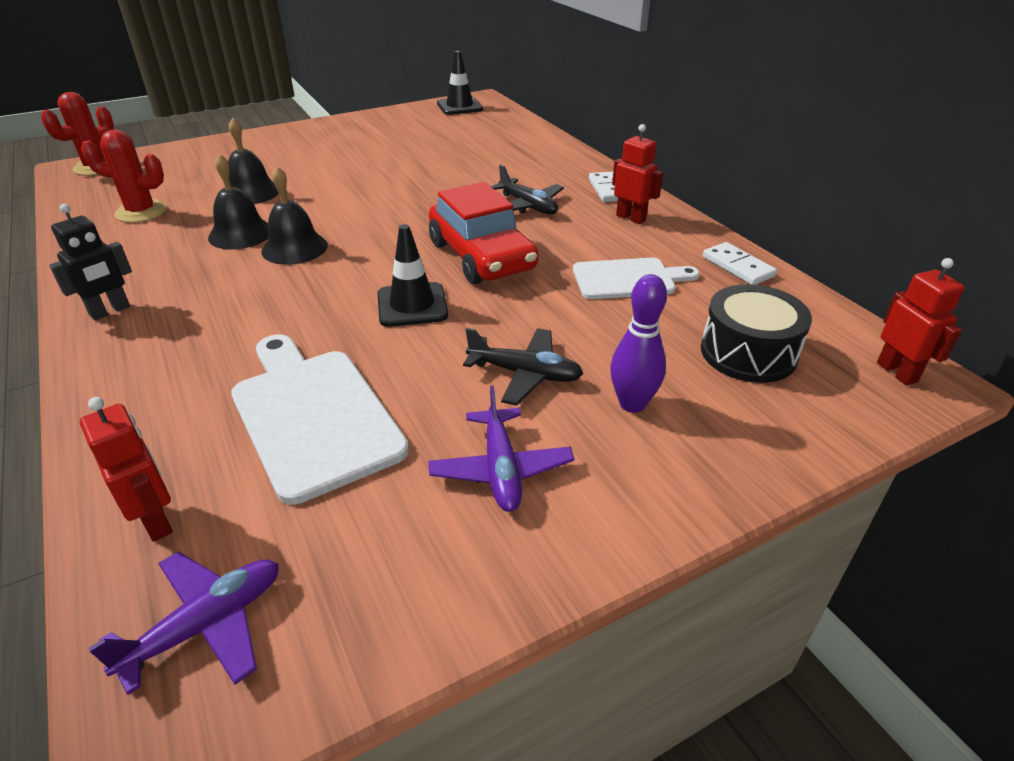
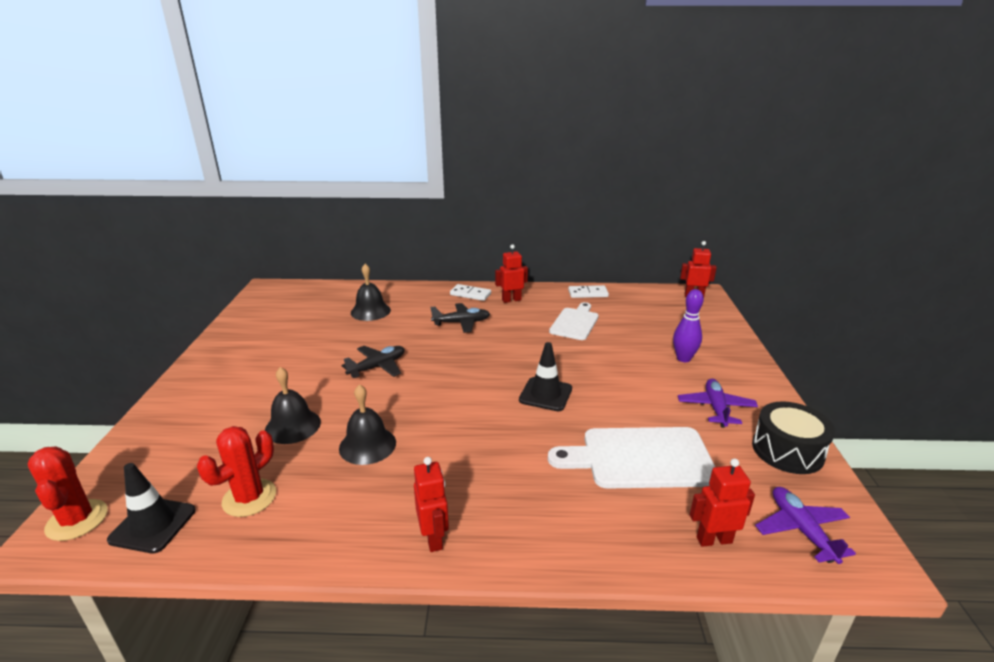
camera: 60 degrees left, 10 degrees down
(110, 311) = (434, 538): black robot -> red robot
(294, 248) = (421, 423): black bell -> black bell (370, 311)
(459, 106) = (267, 298): black traffic cone -> black traffic cone (153, 525)
(481, 256) = (509, 356): red car -> none
(501, 469) = (716, 408): purple plane -> purple plane turned 105 degrees counterclockwise
(525, 374) = (642, 378): black plane -> black plane (377, 367)
(748, 353) = (661, 318): black drum -> black drum (787, 450)

